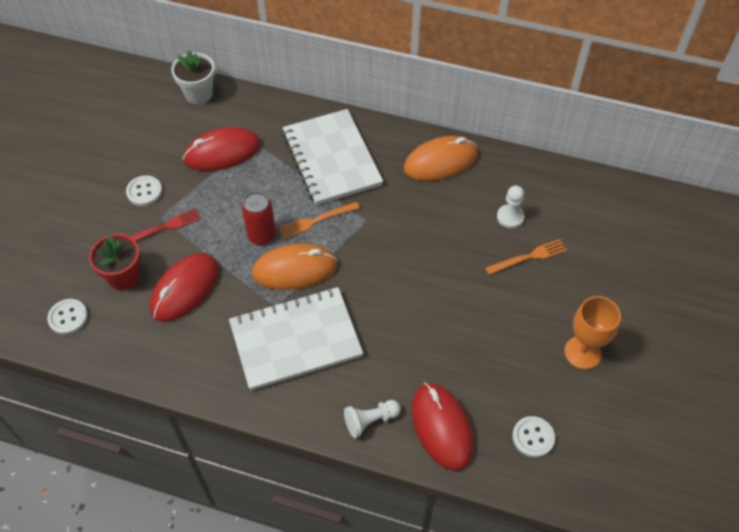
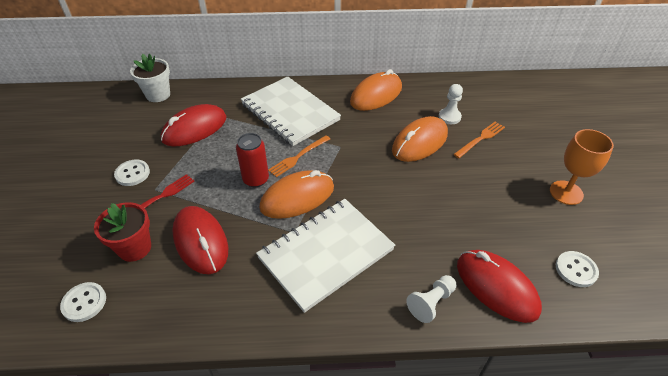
camera: 20 degrees left, 10 degrees down
(185, 289) = (201, 241): red mouse -> red mouse turned 45 degrees counterclockwise
(456, 241) = (420, 142): none -> orange mouse

